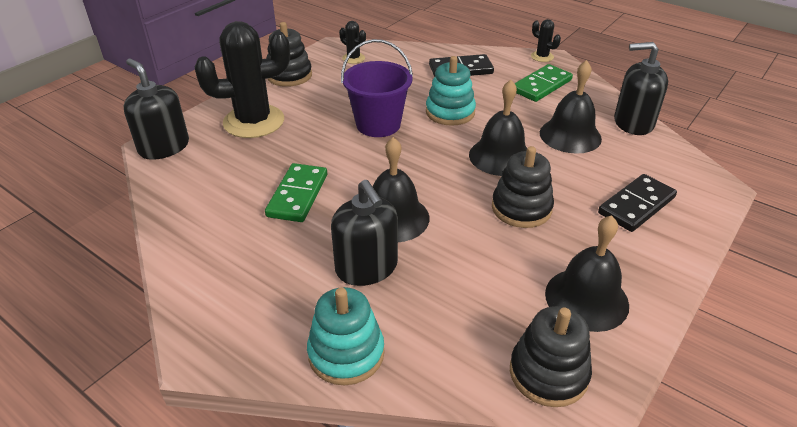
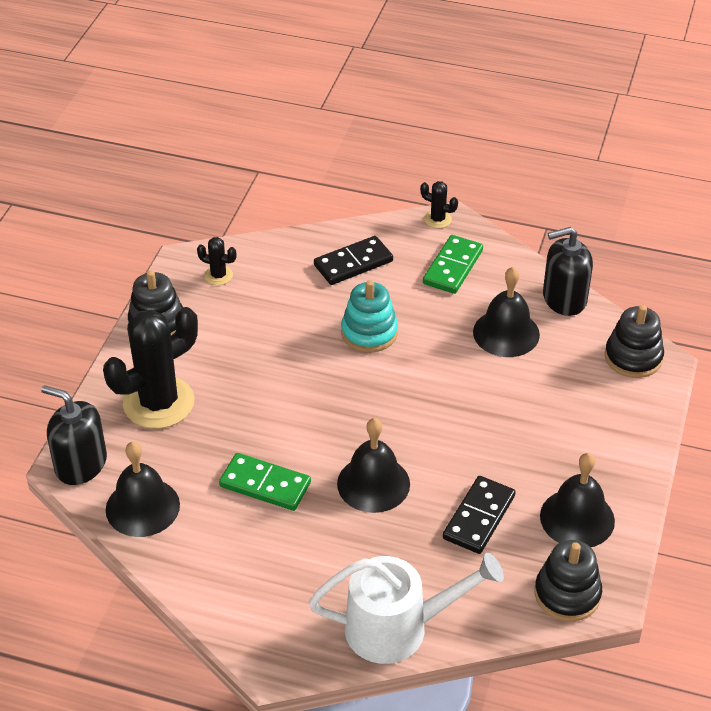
camera: 20 degrees left, 5 degrees up
(298, 195) = (265, 484): green domino -> green domino turned 60 degrees counterclockwise
(346, 353) = (398, 628): turquoise stacking toy -> white watering can
(366, 267) = (375, 544): black soap dispenser -> none
(378, 124) = (300, 370): purple bucket -> none
(500, 156) = (446, 380): black bell -> black bell (142, 507)
(521, 208) = (489, 439): black stacking toy -> black stacking toy (633, 357)
(636, 205) = (593, 405): black domino -> black domino (478, 517)

